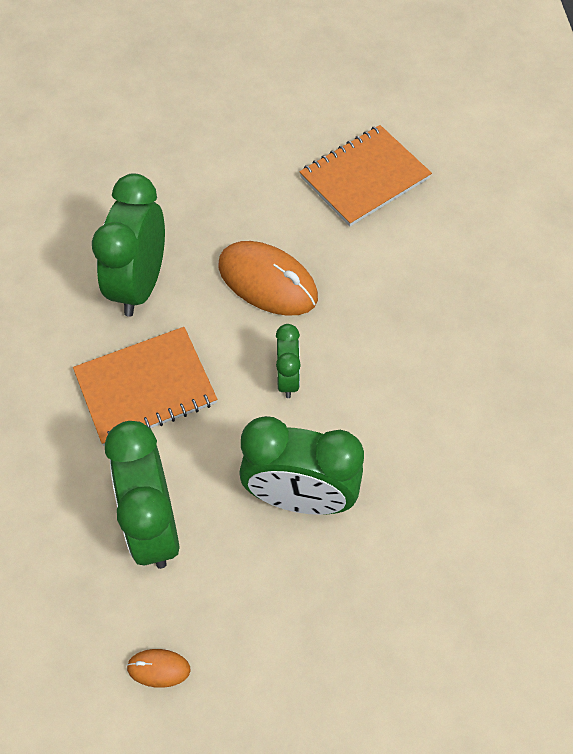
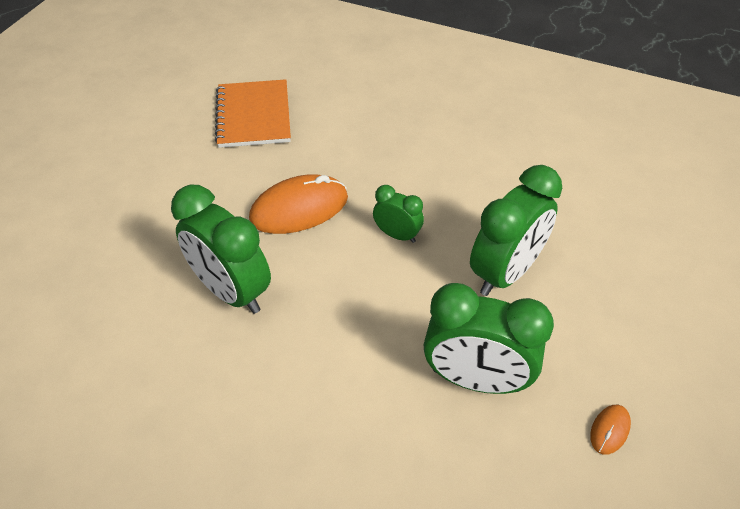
camera: 60 degrees left, 10 degrees down
(145, 388) = (339, 330): orange notebook -> none

